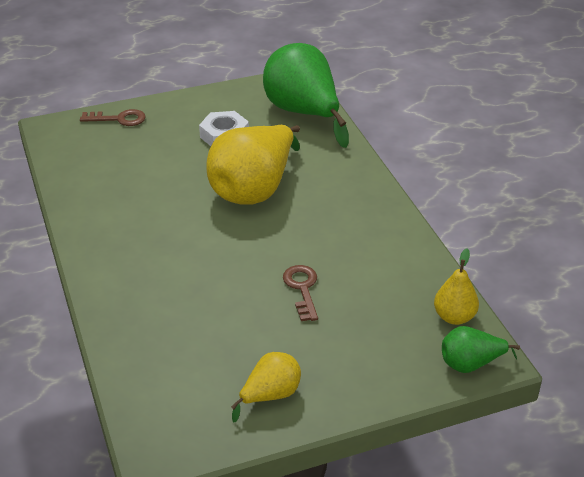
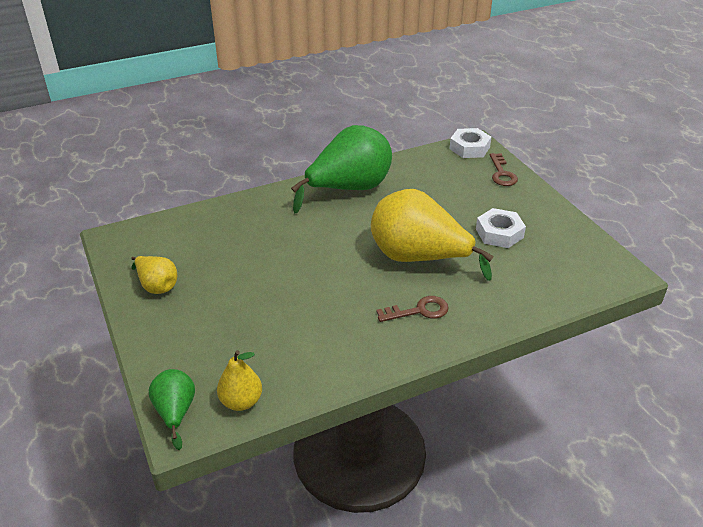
camera: 85 degrees right, 0 degrees up
(57, 133) = (469, 148): none -> white nut
(302, 289) = (280, 296): brown key -> brown key (418, 311)
(303, 113) = (561, 282): green pear -> green pear (349, 189)

